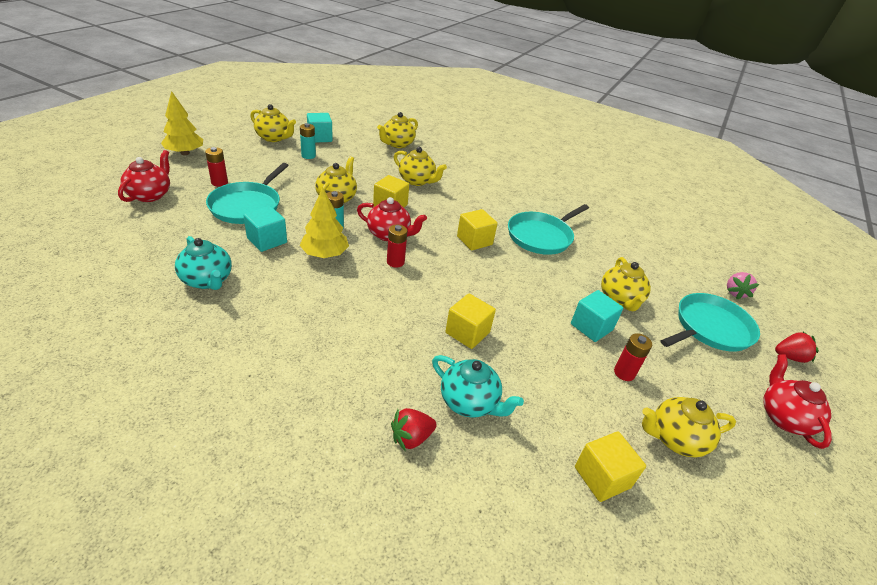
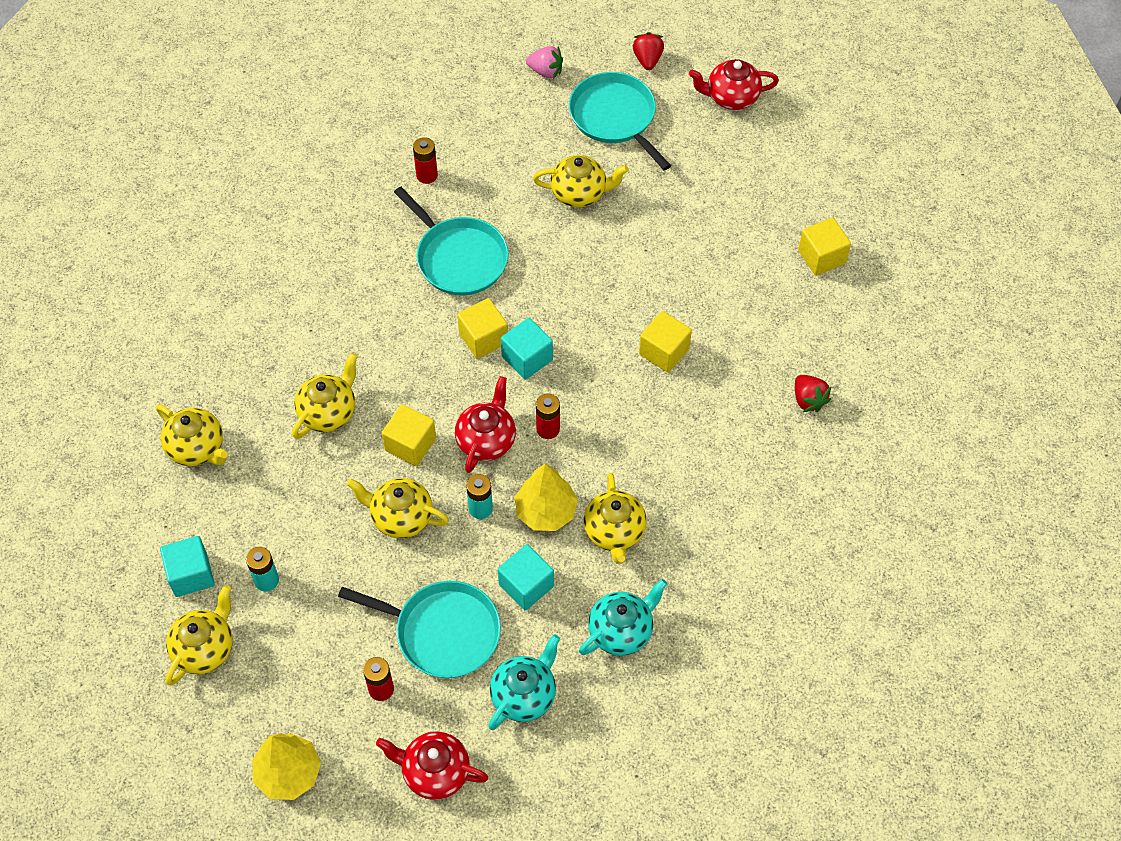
camera: 85 degrees left, 20 degrees up
(469, 402) = (759, 352): turquoise teapot -> turquoise teapot (524, 695)
(591, 327) = (633, 231): turquoise cube -> turquoise cube (527, 358)
(624, 373) = (697, 214): red battery -> red battery (427, 175)
(675, 439) = (771, 192): yellow teapot -> yellow teapot (614, 532)

